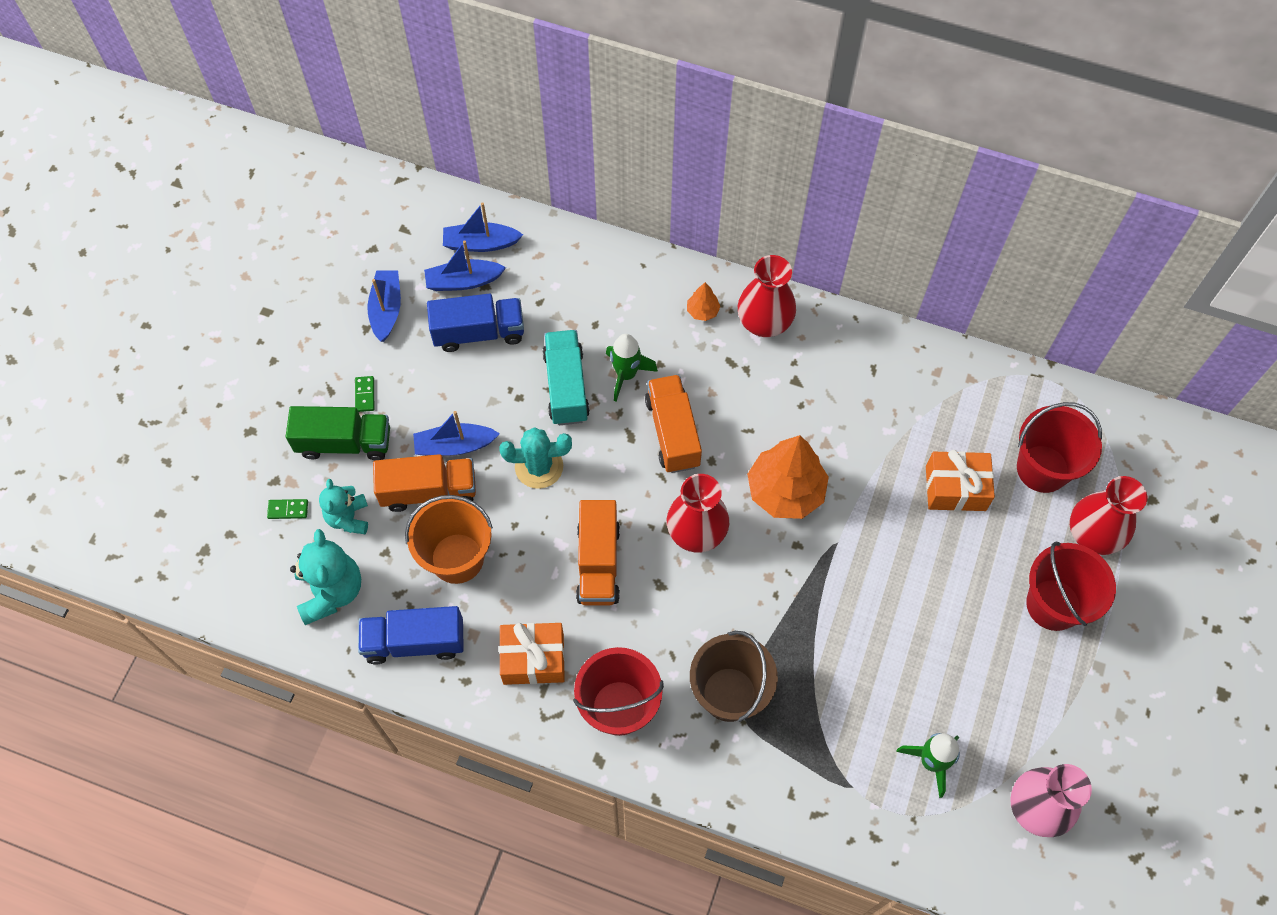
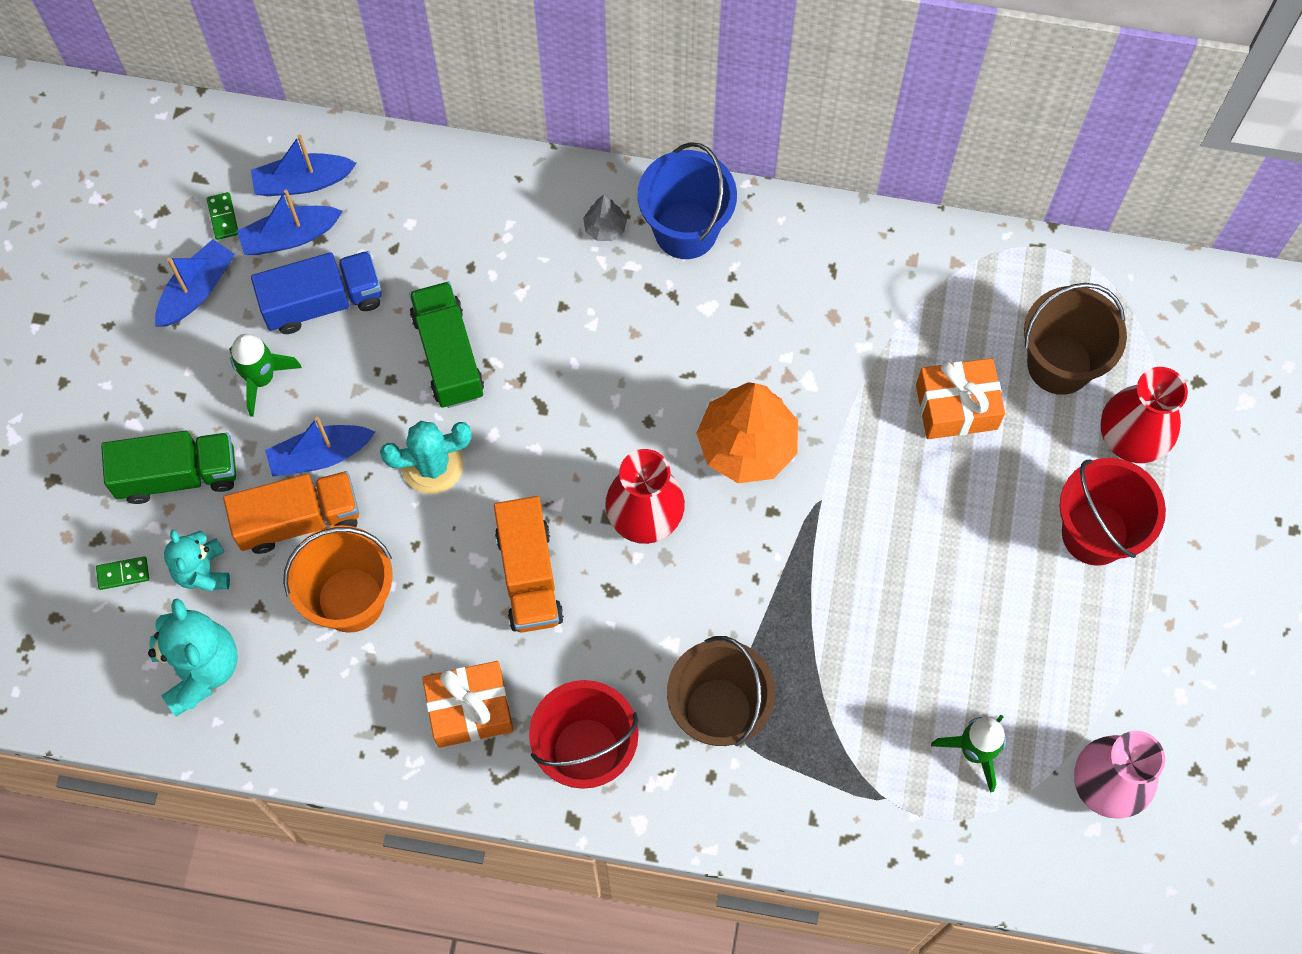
camera: 10 degrees left, 5 degrees up
(364, 395) = (191, 408): green domino -> green domino (223, 217)
(386, 309) = (197, 290): blue boat -> blue boat turned 45 degrees clockwise
(414, 642) = (317, 713): blue truck -> none
(566, 386) = (448, 355): turquoise truck -> green truck
(626, 374) = (522, 327): green rocket -> green rocket (262, 378)
(673, 432) = (594, 393): orange truck -> none
(702, 311) = (605, 228): orange tree -> grey tree
(764, 322) = (686, 230): red vase -> blue bucket
(1042, 468) = (1059, 364): red bucket -> brown bucket

